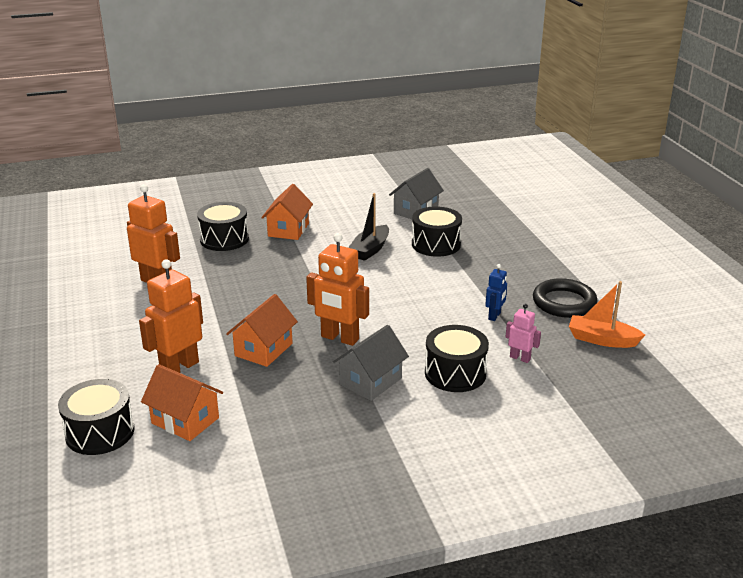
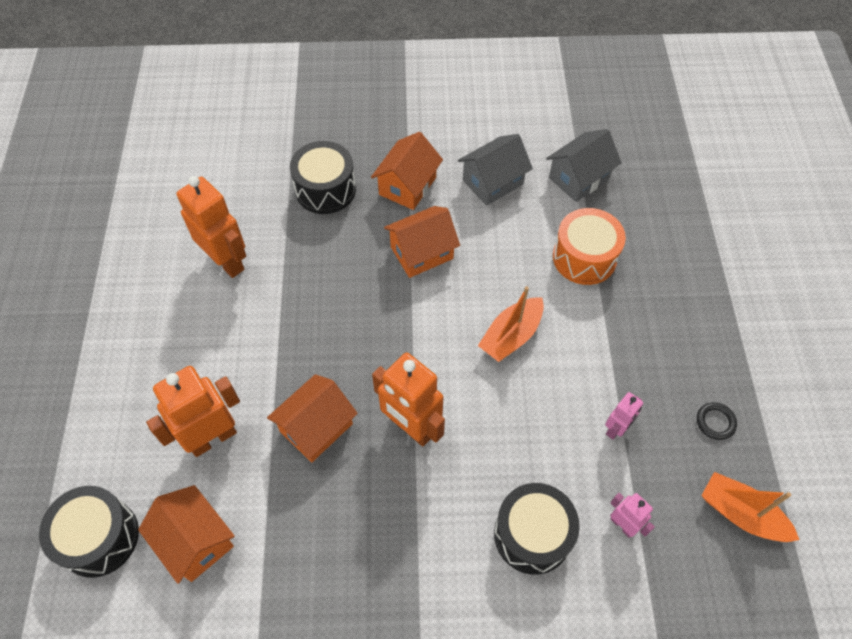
camera: 15 degrees right, 30 degrees up
(312, 258) = (422, 253): none -> orange house
(370, 249) = (498, 250): black boat -> none
(371, 381) = (425, 524): grey house -> grey house (493, 182)
(397, 286) = (511, 336): none -> orange boat
(436, 244) = (584, 257): black drum -> orange drum
(494, 316) = (616, 429): blue robot -> pink robot
(564, 302) = (715, 422): black ring -> black ring, size x0.47

